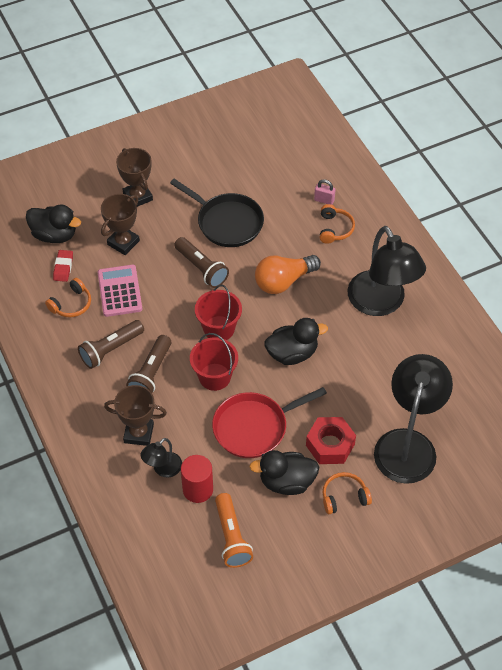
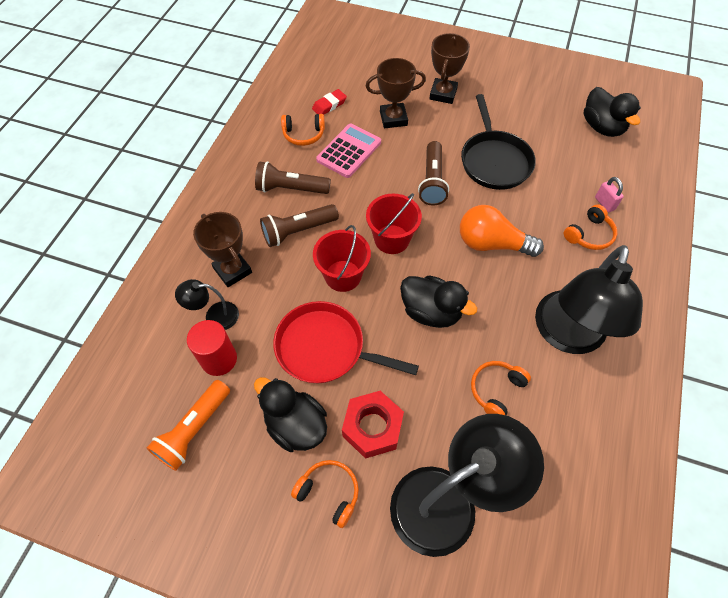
camera: 45 degrees right, 5 degrees up
(54, 235) = (350, 79): black duck -> black duck (602, 127)
(374, 367) = (496, 390): none -> orange headphones

